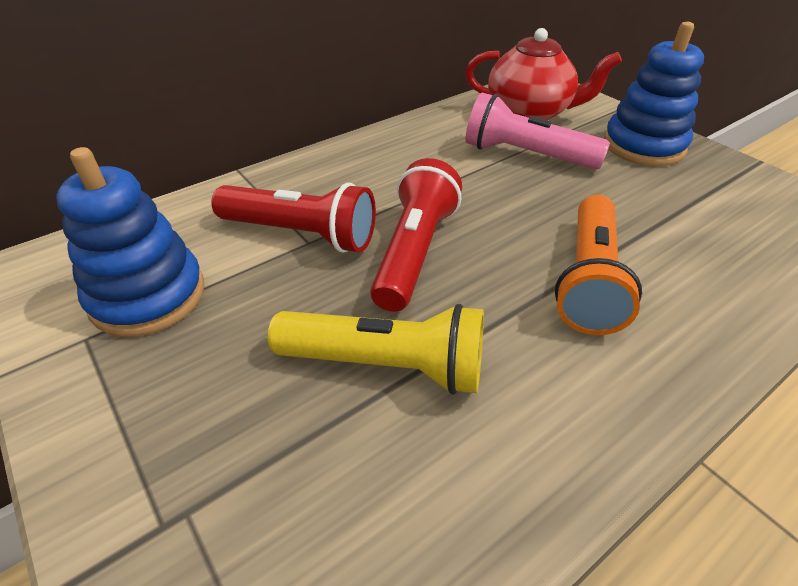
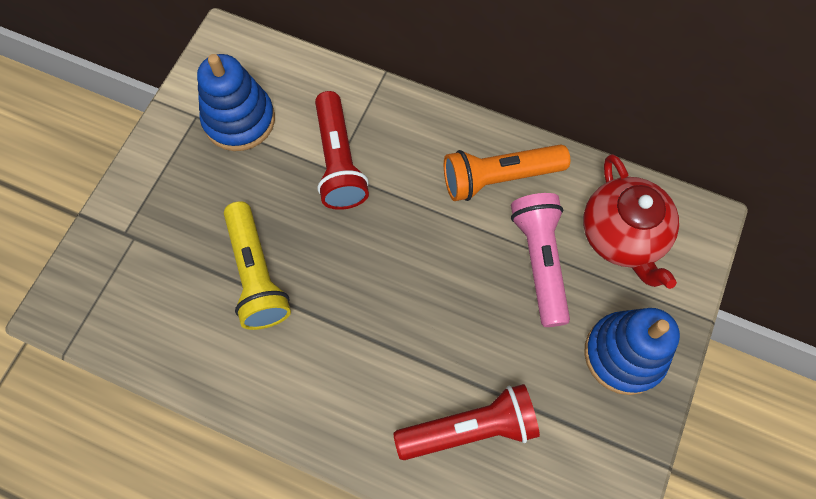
camera: 60 degrees right, 25 degrees up
(414, 252) = (361, 239): red flashlight -> red flashlight (469, 428)
(589, 279) = (396, 361): orange flashlight -> orange flashlight (499, 178)

